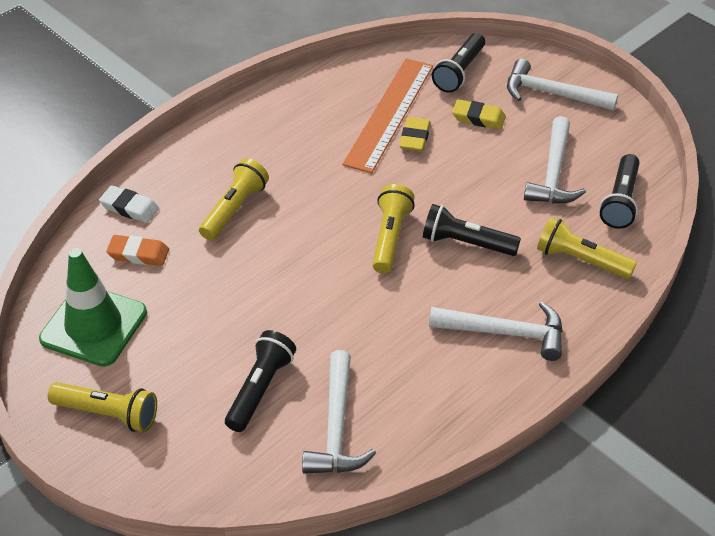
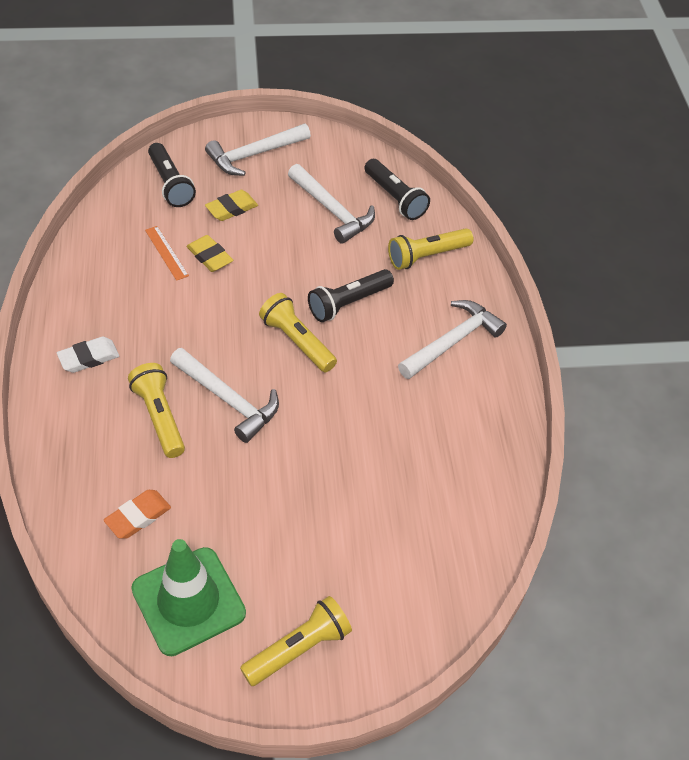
camera: 55 degrees left, 5 degrees up
(129, 207) = (74, 489): white eraser -> white eraser (89, 357)
(260, 389) = (369, 523): black flashlight -> none
(336, 427) = (450, 498): white hammer -> white hammer (228, 400)
(389, 114) = (166, 253): orange ruler -> orange ruler, size x0.44

